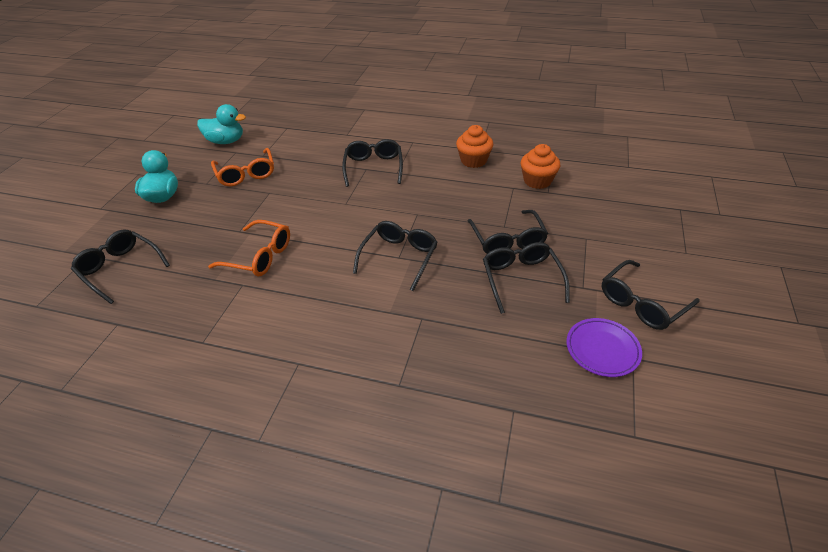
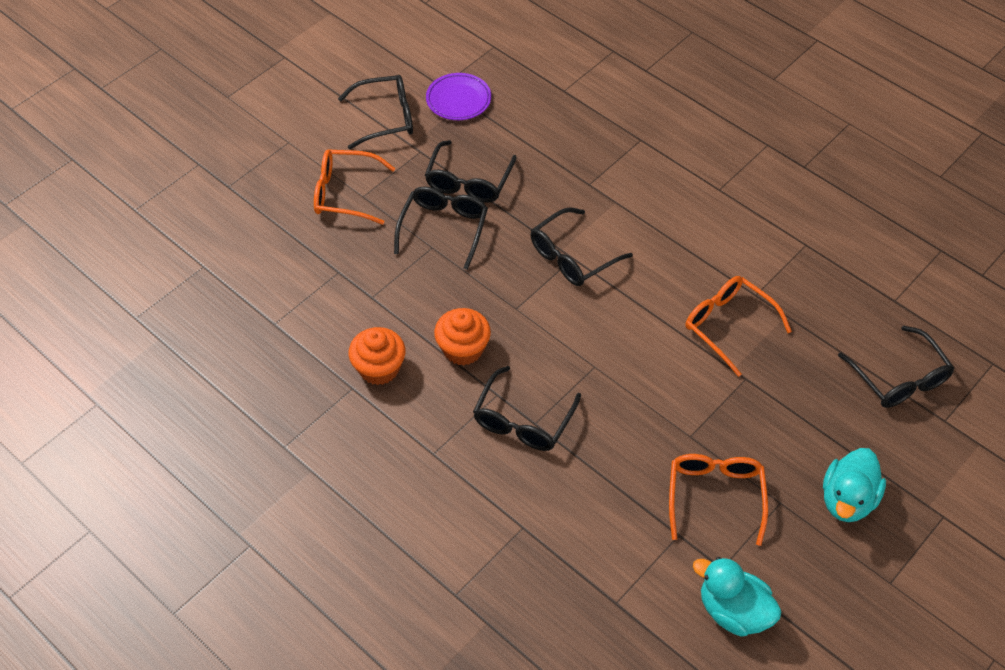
camera: 155 degrees left, 10 degrees up
(537, 181) = (333, 294): orange cupcake -> orange cupcake (463, 349)
(600, 235) = (345, 193): none -> orange glasses

